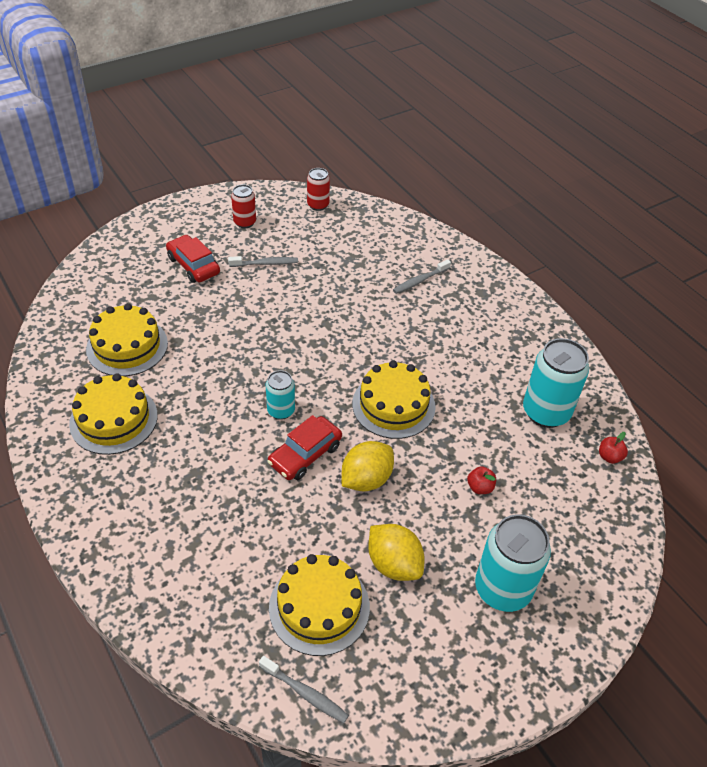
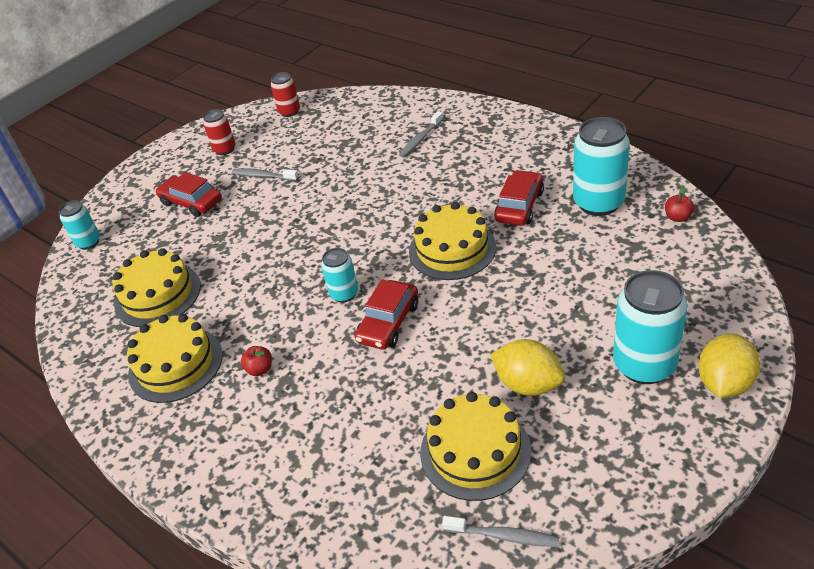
camera: 10 degrees left, 5 degrees down
(92, 271) = (88, 242): none -> turquoise can
(265, 263) = (263, 176): grey toothbrush -> grey toothbrush turned 135 degrees counterclockwise
(366, 479) = (460, 321): yellow lemon -> yellow lemon (724, 383)
(474, 386) = (519, 206): none -> red car
(480, 487) = (573, 287): red apple -> red apple (260, 369)

